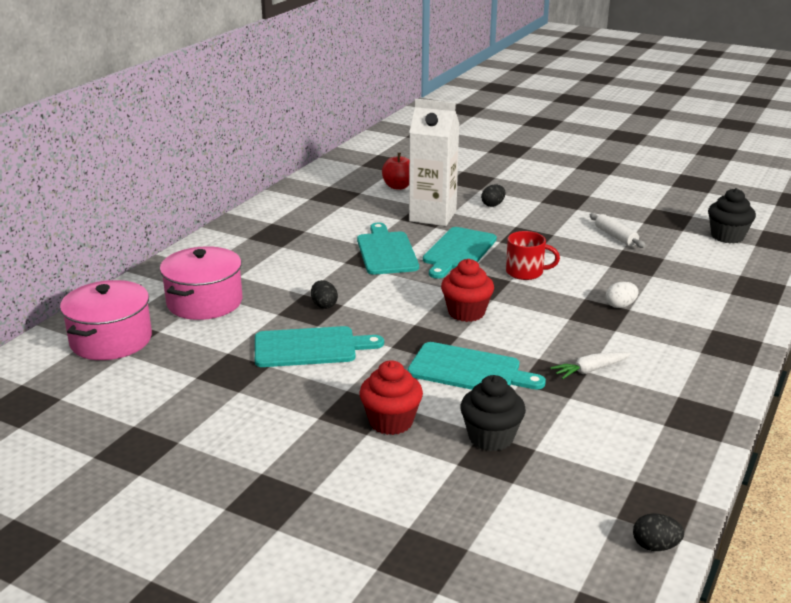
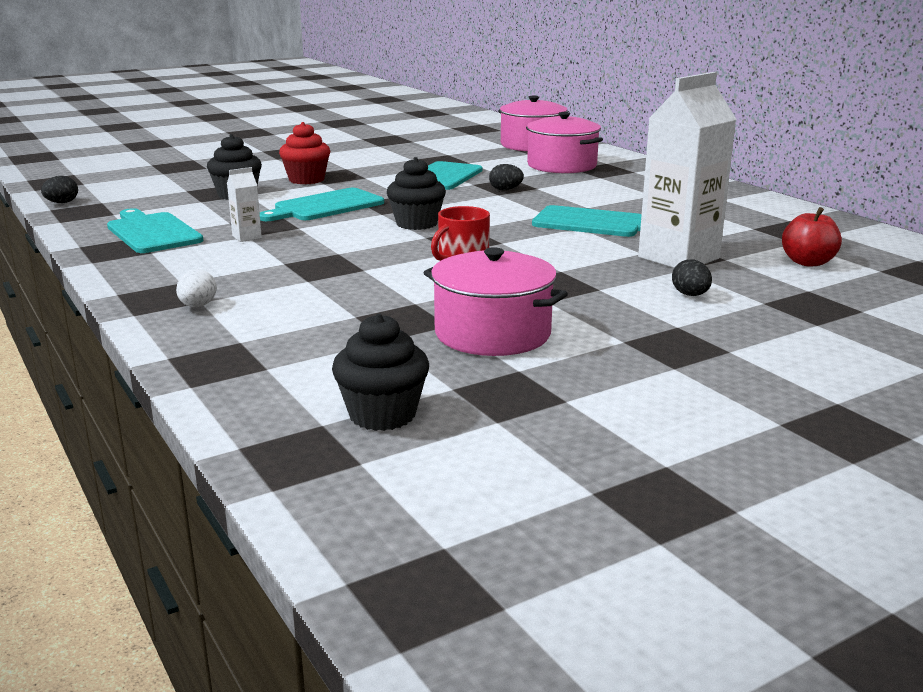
camera: 120 degrees right, 5 degrees down
(458, 251) = (556, 248): turquoise cutting board -> turquoise cutting board (152, 232)
(466, 312) = (416, 224): red cupcake -> black cupcake
(590, 370) = (247, 237): white carrot -> white carton
(615, 236) = (492, 333): white rolling pin -> pink pot
(620, 305) = (321, 279): white egg -> white egg (198, 306)

